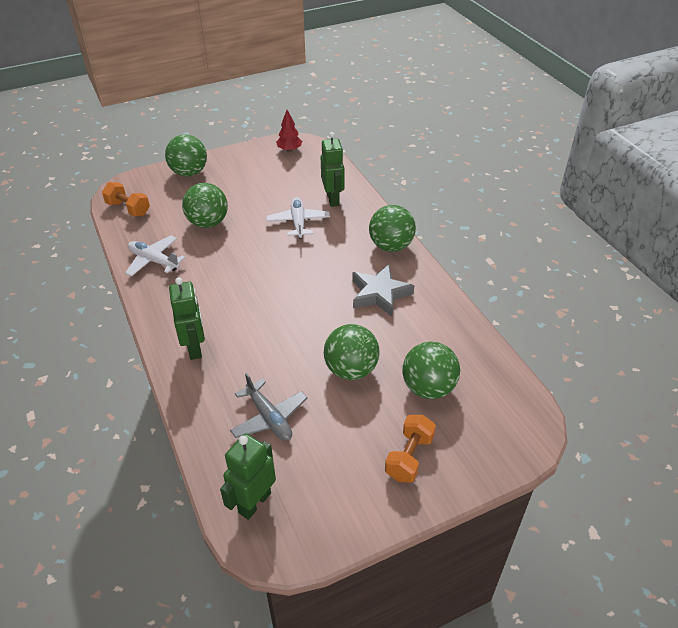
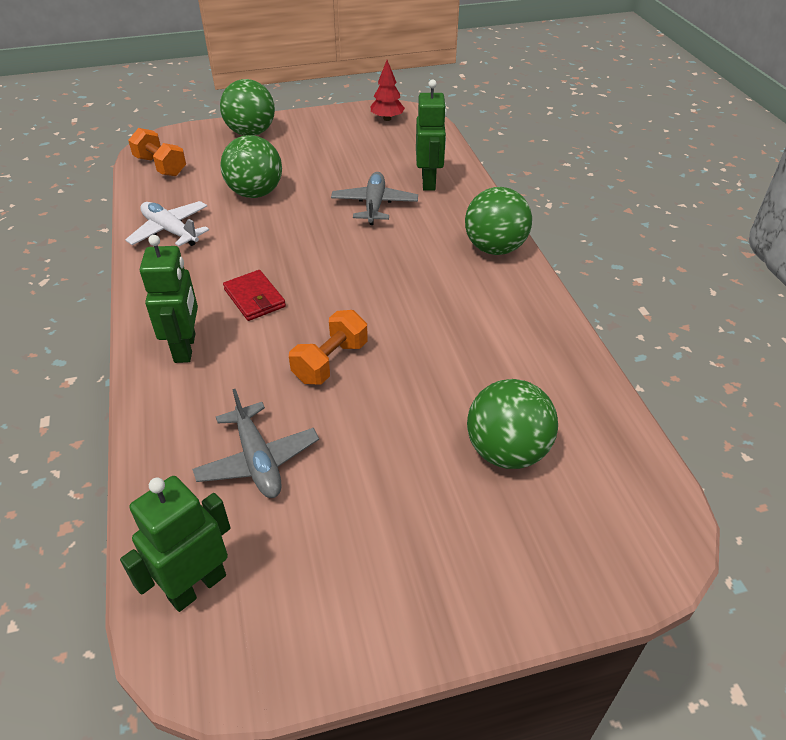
camera: 10 degrees right, 0 degrees up
(232, 305) = (254, 298): none -> red wallet
(298, 222) = (374, 205): white plane -> grey plane
(351, 369) = (396, 408): green ball -> none
(379, 294) = (464, 309): grey star -> none
(409, 457) = (453, 554): orange dumbbell -> orange dumbbell (330, 362)

